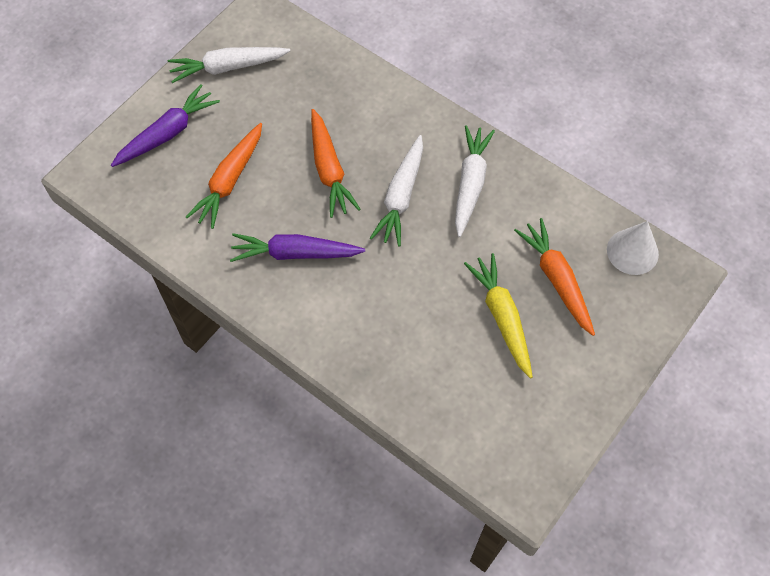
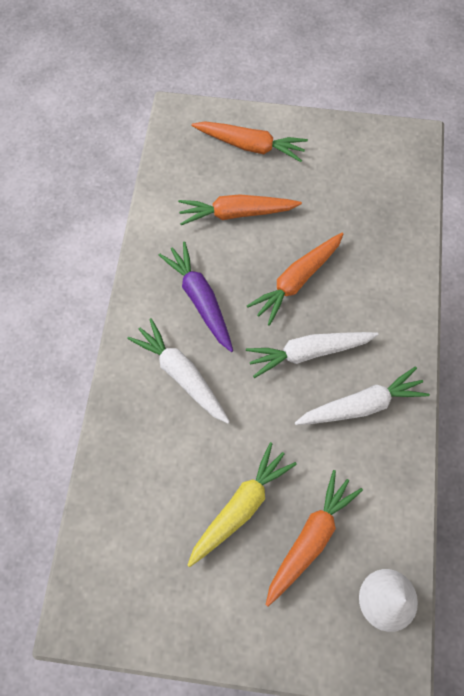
camera: 60 degrees right, 5 degrees up
(167, 133) = (250, 145): purple carrot -> orange carrot
(228, 67) = (342, 151): white carrot -> white carrot (181, 374)

